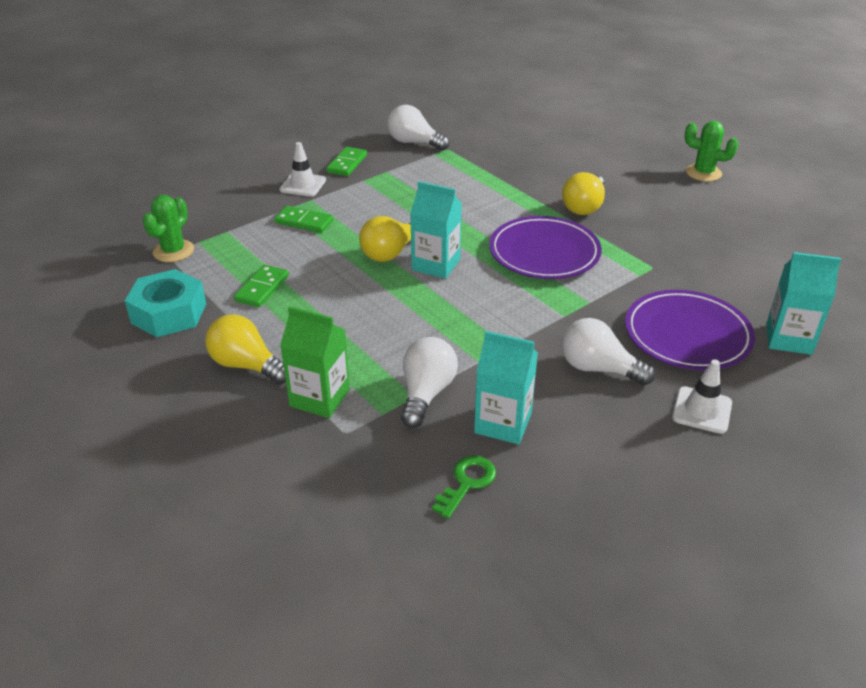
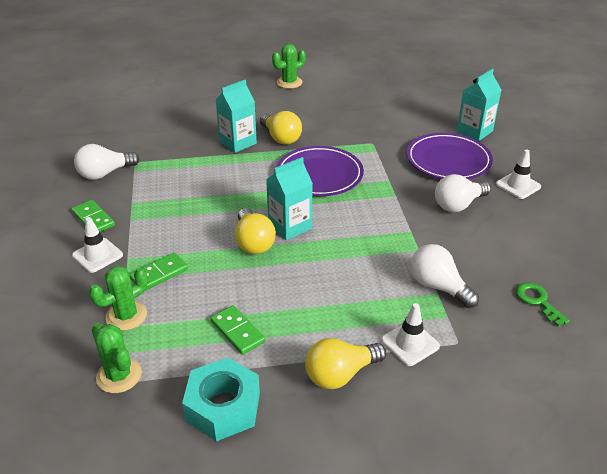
camera: 60 degrees left, 0 degrees up
(241, 227) = (126, 316): none -> green cactus
(320, 398) = (410, 343): green carton -> white traffic cone
(503, 423) = (488, 264): turquoise carton -> turquoise carton (238, 143)

